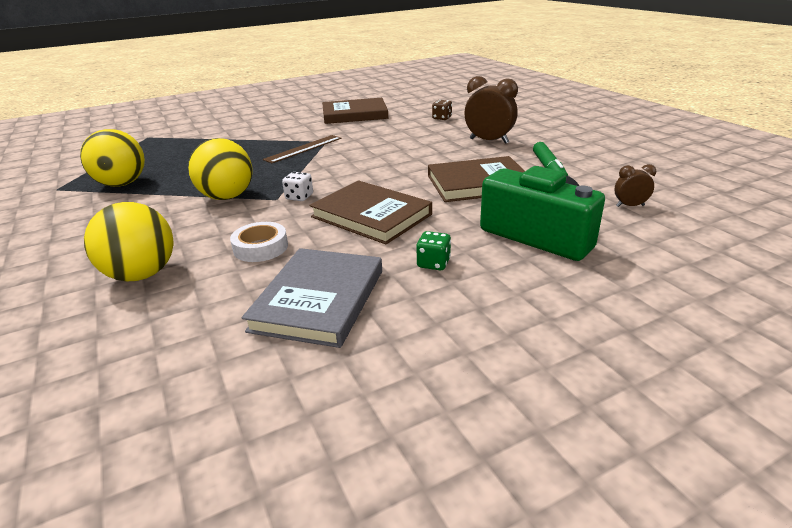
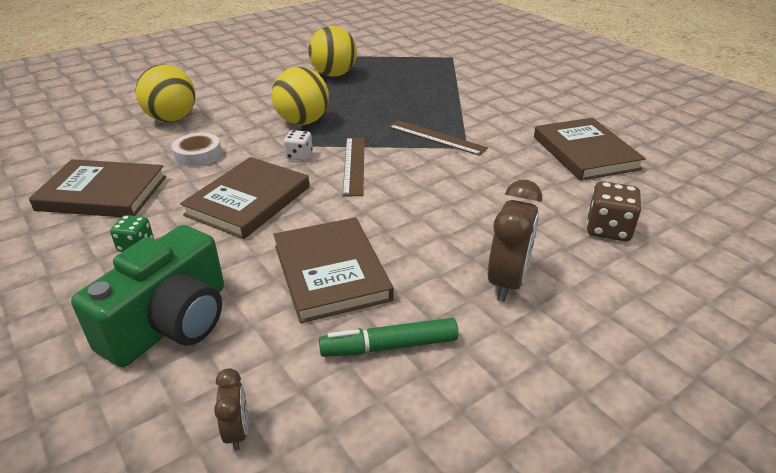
camera: 80 degrees right, 5 degrees up
(318, 300) = (102, 193): grey book -> brown book
(331, 176) = (354, 165): none -> brown ruler
(442, 118) = (608, 229): brown dice -> brown dice, size x1.56

